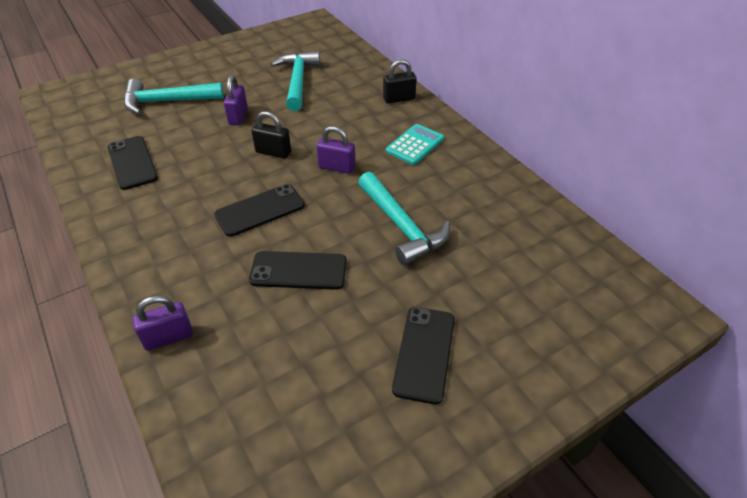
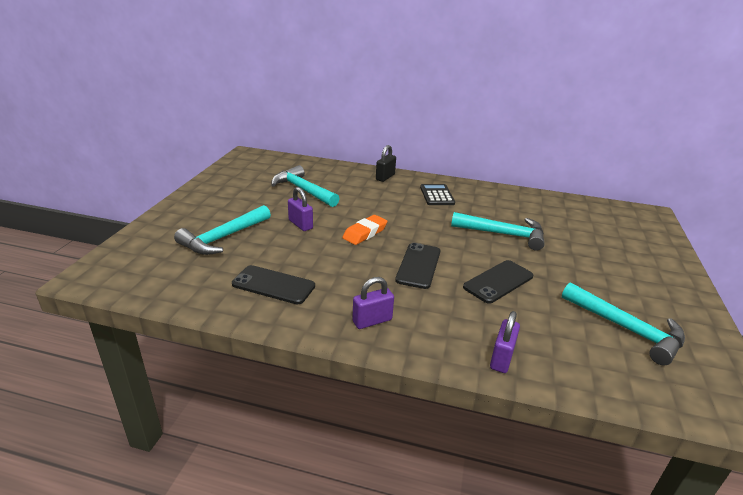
camera: 45 degrees left, 15 degrees down
(273, 152) = (365, 233): black padlock -> orange eraser
(325, 405) = (627, 329): none -> turquoise hammer
(336, 167) = (418, 224): purple padlock -> purple padlock (372, 321)
(415, 145) = (437, 195): turquoise calculator -> black calculator
(424, 353) = (616, 280): black phone -> none

